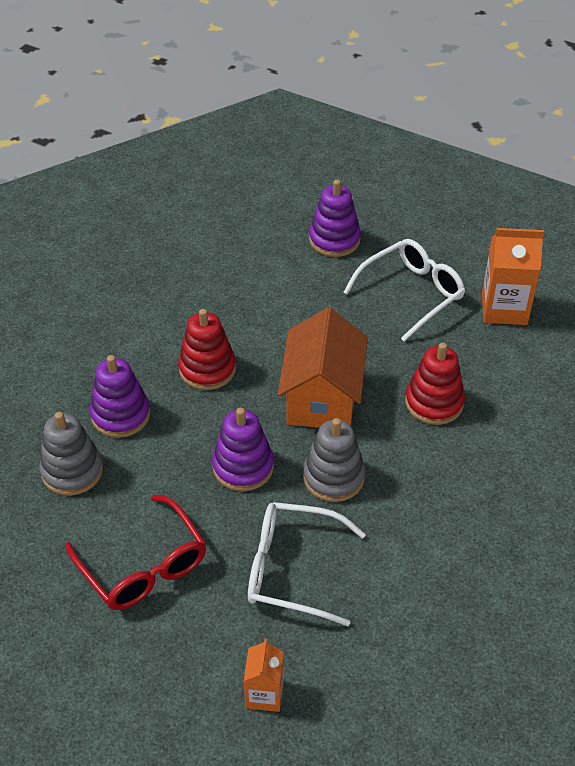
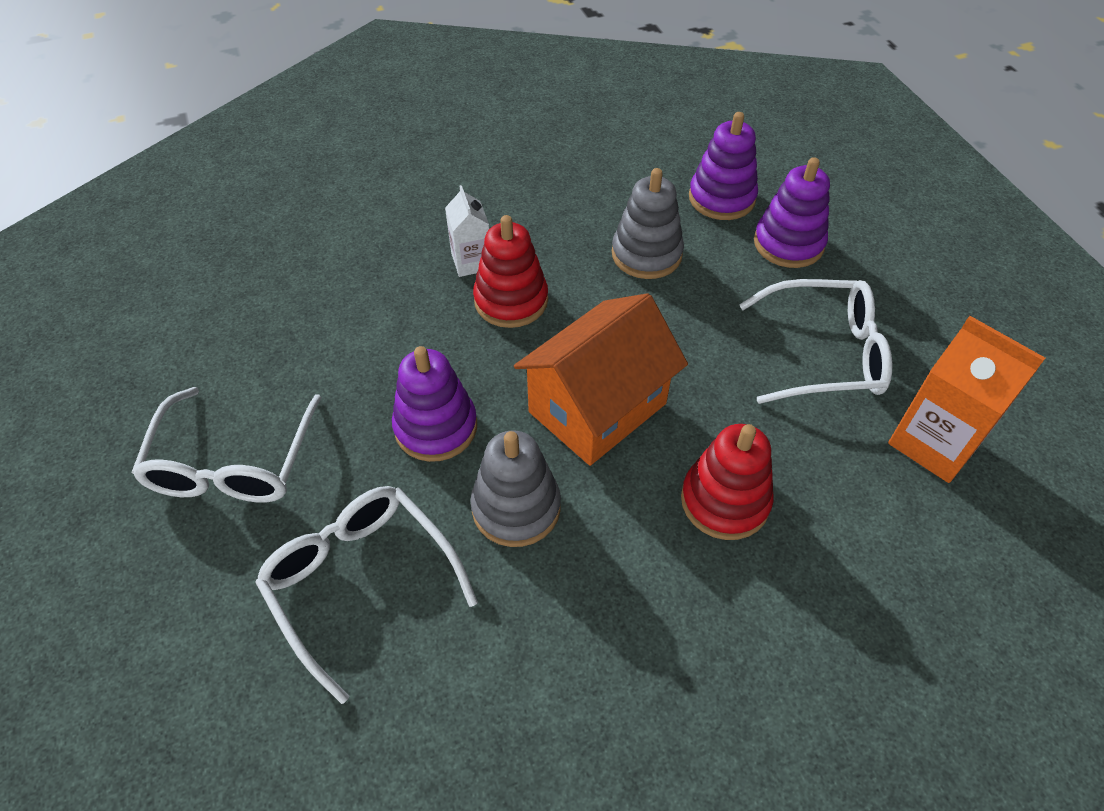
camera: 40 degrees right, 5 degrees up
(72, 471) = (282, 321): grey stacking toy -> grey stacking toy (646, 254)
(120, 415) = (382, 295): purple stacking toy -> purple stacking toy (721, 198)
(143, 566) = (233, 463): red glasses -> white glasses
(156, 360) = (471, 262): none -> white carton
(264, 694) = (178, 708): orange carton -> none

